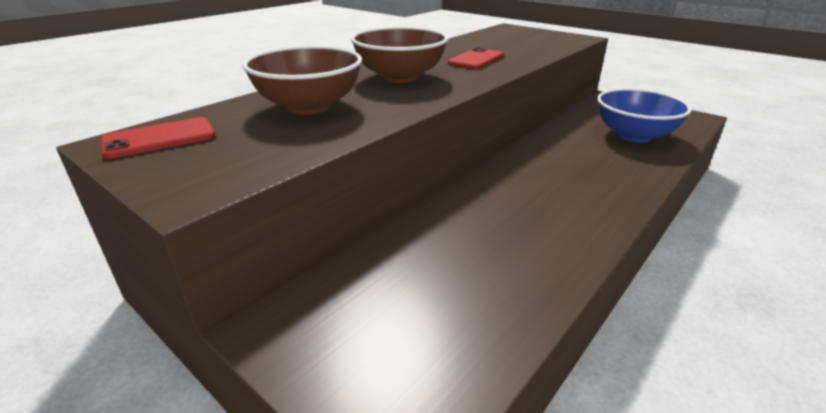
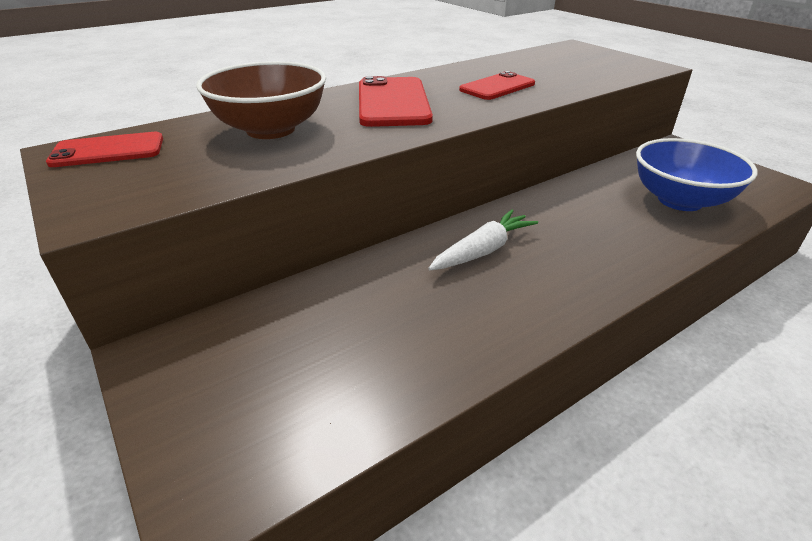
camera: 15 degrees right, 5 degrees up
(400, 77) = (392, 102): brown bowl -> red phone
(512, 191) = (483, 250): none -> white carrot

